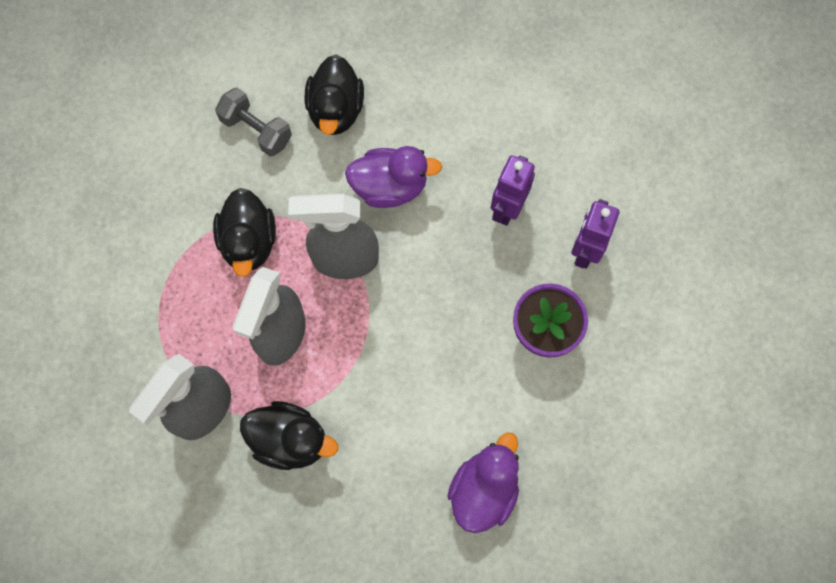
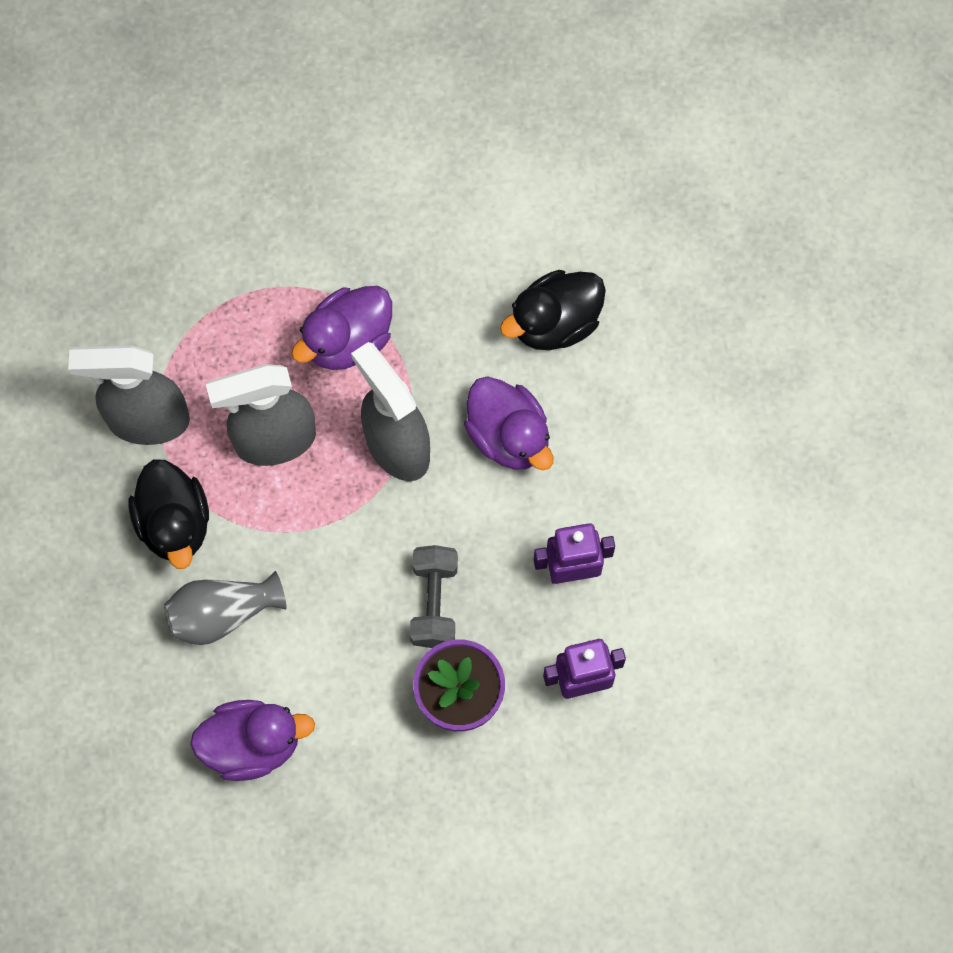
camera: 55 degrees right, 0 degrees up
(249, 242) = (348, 340): black duck -> purple duck
(256, 130) = (474, 261): grey dumbbell -> grey dumbbell (434, 602)
(377, 450) = (222, 613): none -> grey vase

